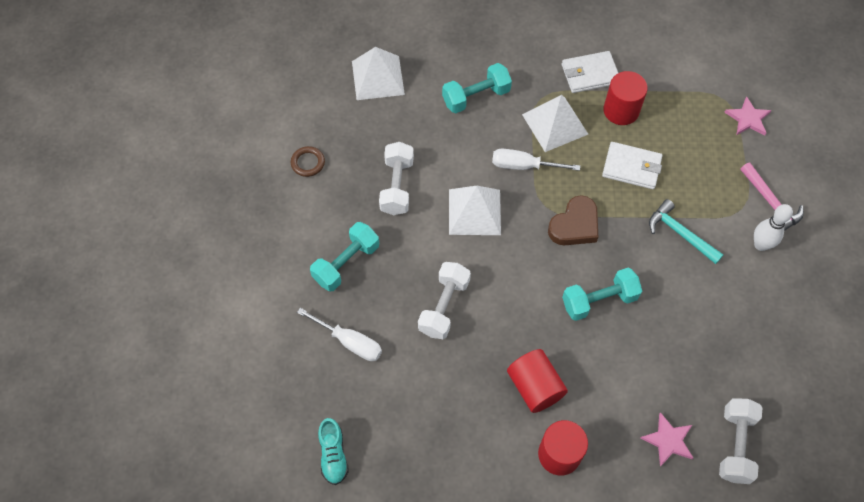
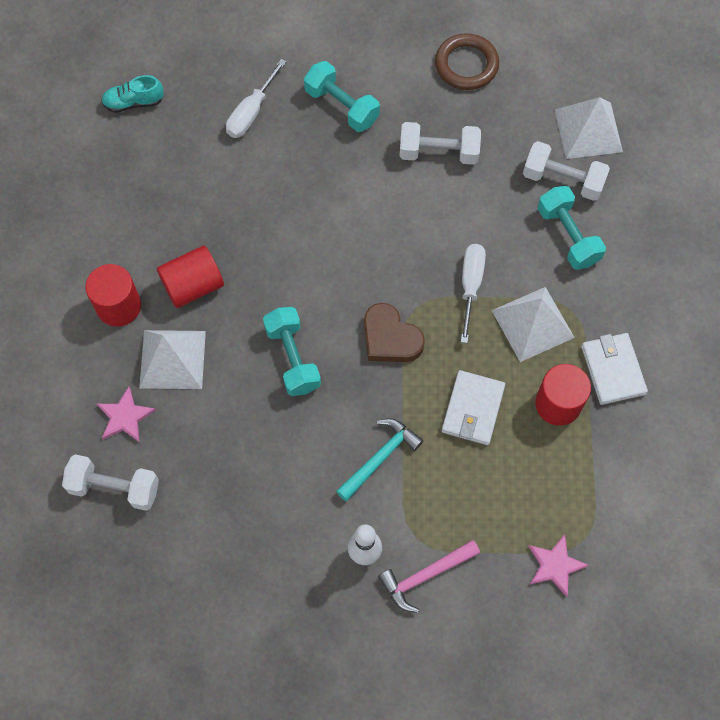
camera: 90 degrees right, 5 degrees up
(308, 163) = (466, 65): brown ring -> brown ring, size x1.67
(444, 306) = (289, 199): white dumbbell -> white dumbbell (563, 180)
(474, 212) = (407, 231): white pyramid -> white pyramid (172, 359)

